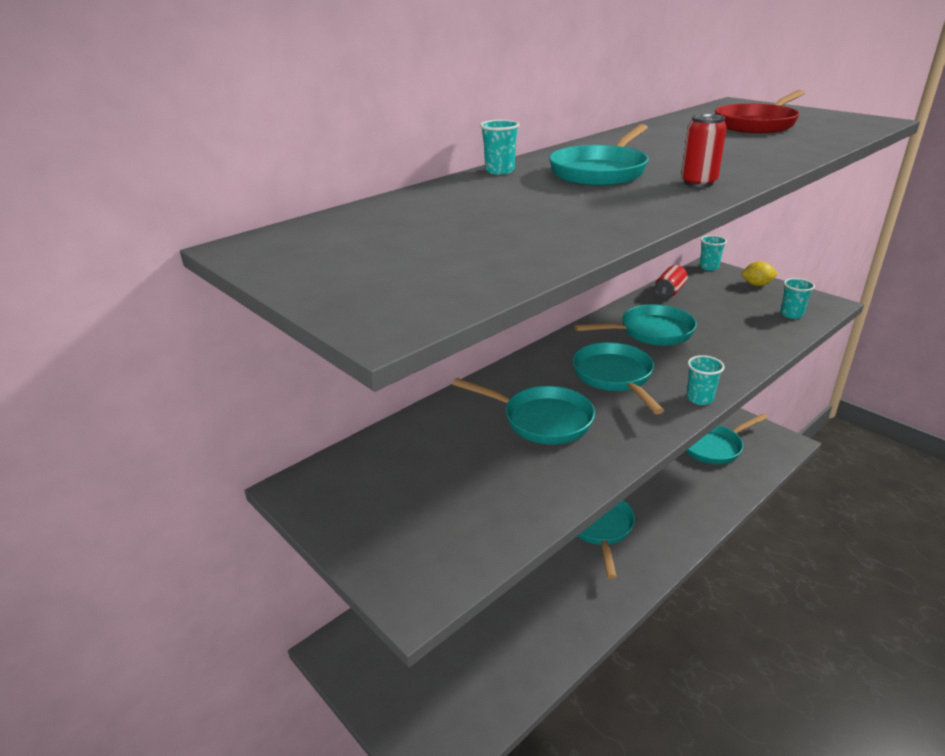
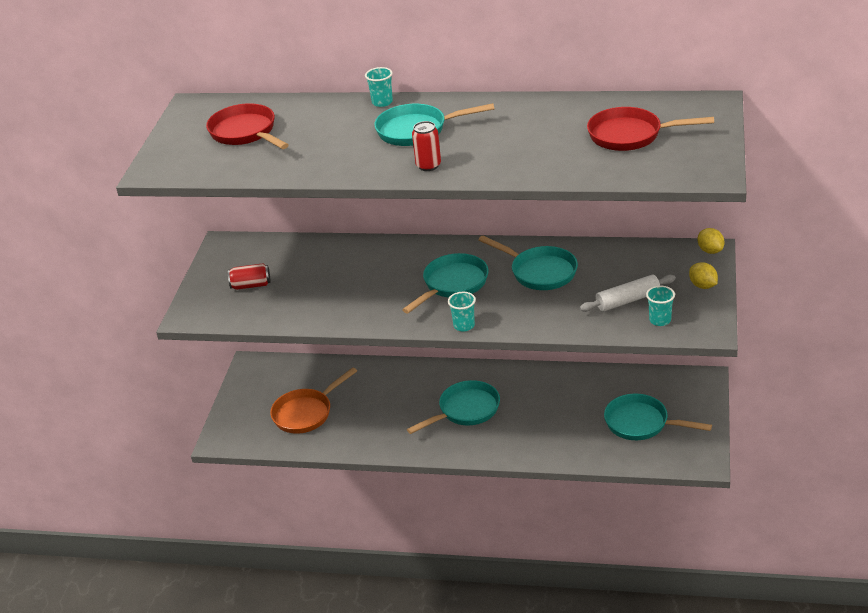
camera: 55 degrees right, 5 degrees up
(415, 237) = (245, 133): none -> red pan
(476, 647) = (306, 413): none -> orange pan
(541, 420) = (368, 281): turquoise pan -> none
(669, 291) = (627, 252): red can -> red can (251, 285)
(709, 267) = (710, 251): turquoise cup -> yellow lemon
(745, 315) = (628, 300): none -> white rolling pin

